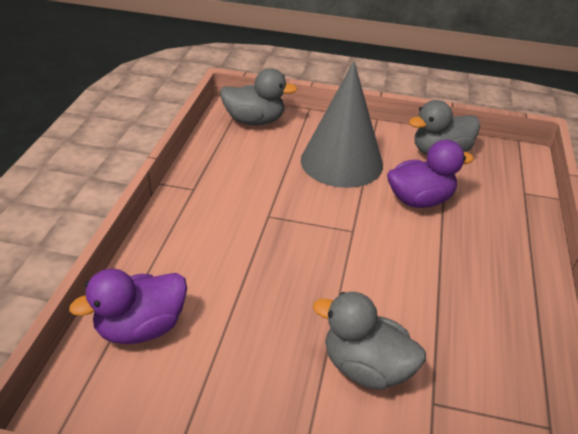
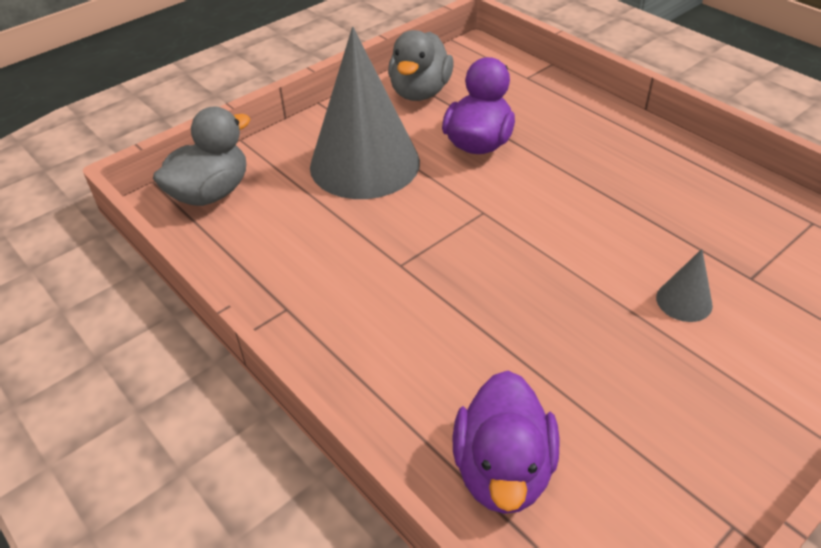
camera: 50 degrees left, 5 degrees up
(366, 368) = (684, 301): grey duck -> grey cone

